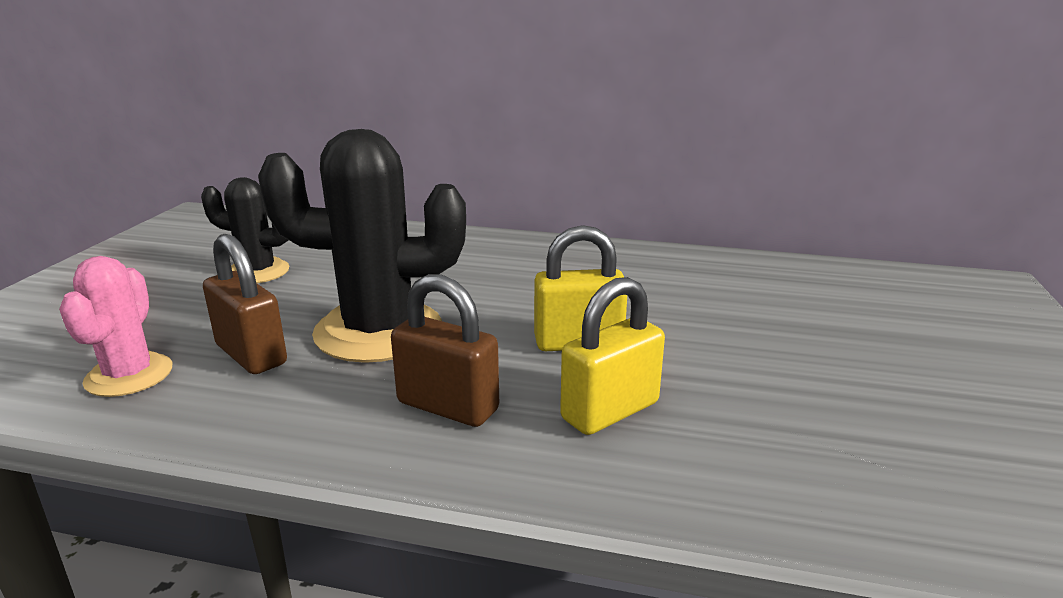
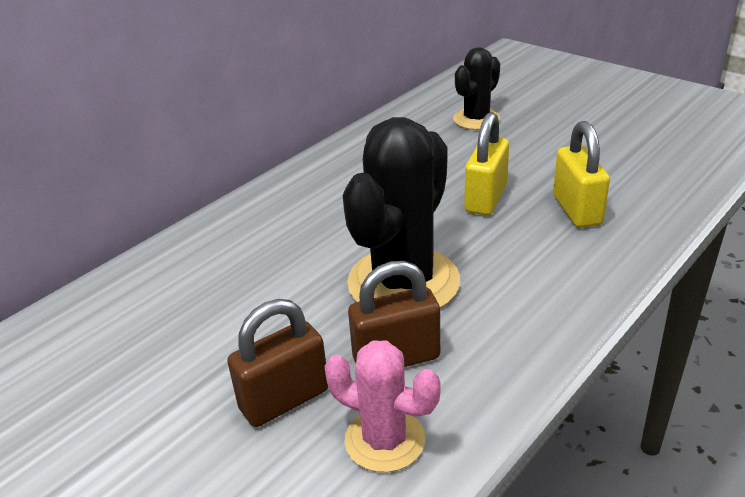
camera: 60 degrees left, 10 degrees up
(258, 272) = (207, 341): black cactus -> black cactus (476, 119)
(448, 406) = (538, 269): brown padlock -> brown padlock (284, 399)

